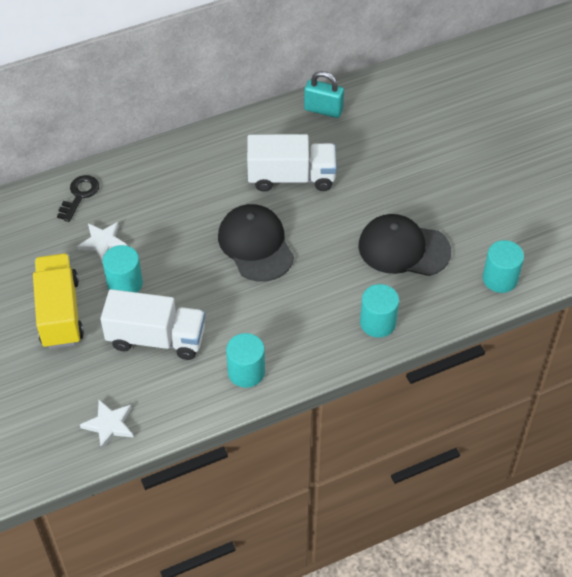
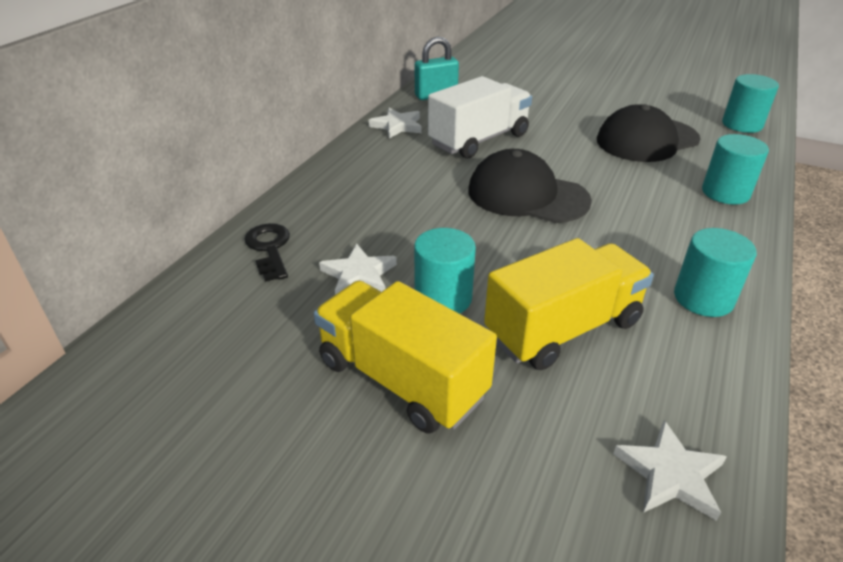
camera: 40 degrees left, 15 degrees down
(156, 338) = (563, 329): white truck -> yellow truck
(257, 130) = (397, 126): none -> white star

